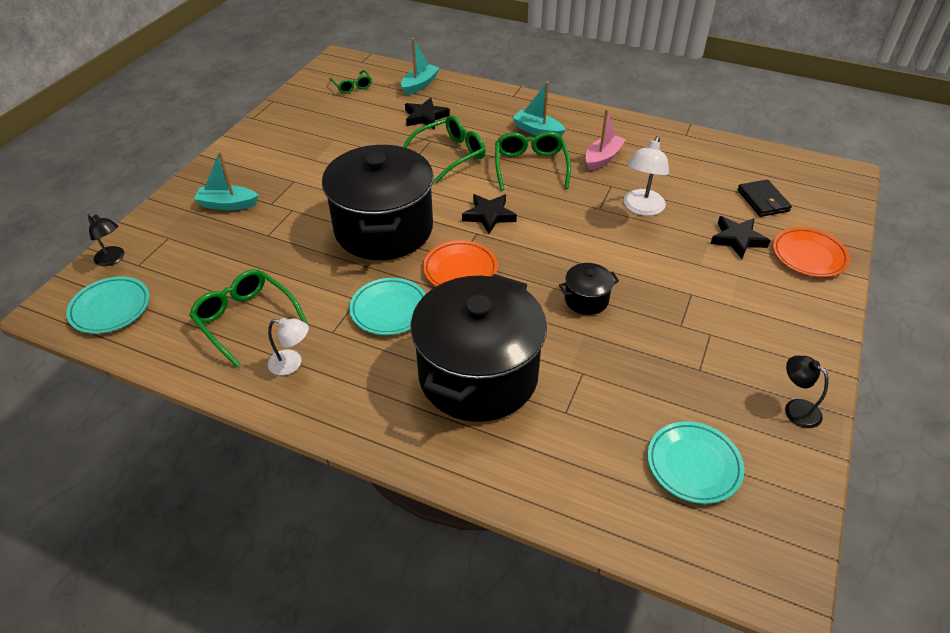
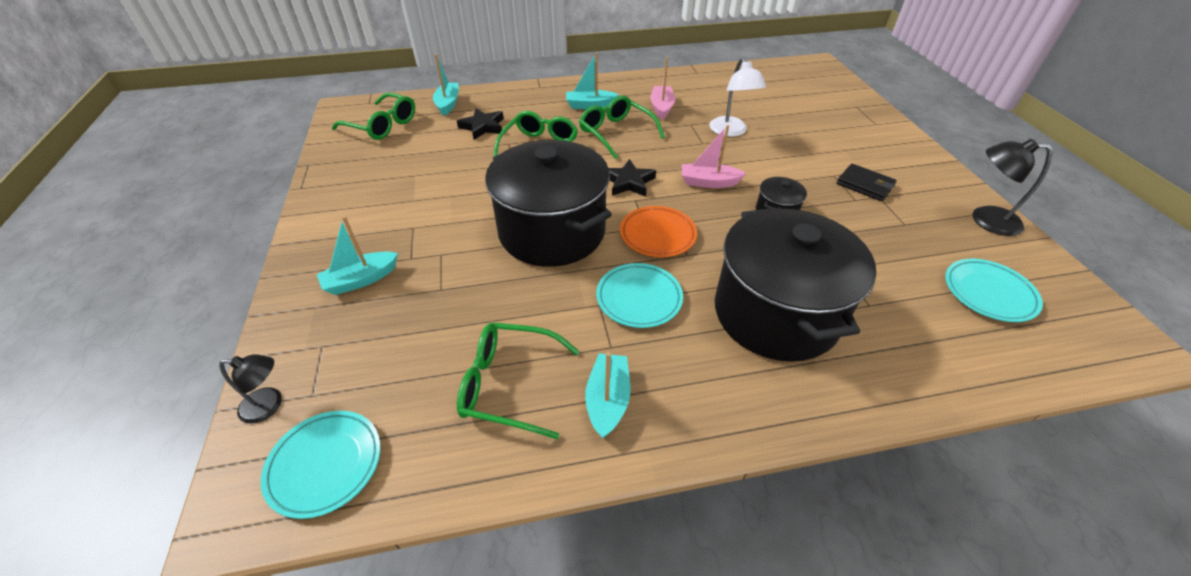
camera: 35 degrees left, 0 degrees up
(292, 363) = (607, 400): white lamp -> turquoise boat
(352, 86) = (382, 125): green glasses -> green glasses, size x1.70
(558, 246) = (708, 182): none -> pink boat
(737, 239) = (814, 127): black star -> none
(762, 201) = (796, 97): black wallet -> black wallet (864, 185)
(796, 408) = (985, 219): black lamp -> black lamp, size x1.53
(808, 256) = (864, 120): orange plate -> none

